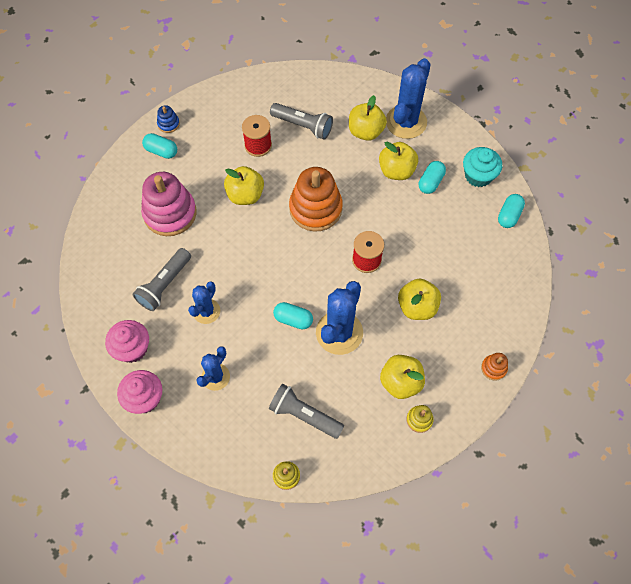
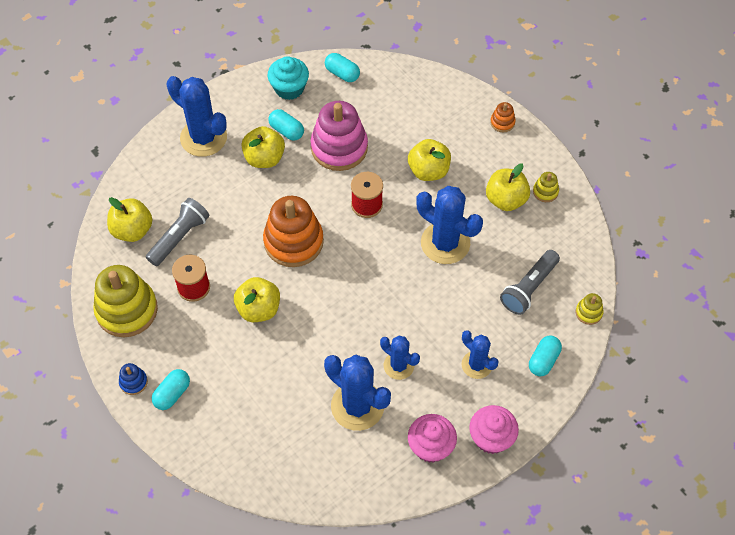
camera: 80 degrees left, 5 degrees down
(164, 284) = (357, 406): grey flashlight -> blue cactus
(170, 213) = (264, 392): pink stacking toy -> pink stacking toy (339, 147)
(230, 105) = (127, 310): none -> yellow stacking toy
(293, 319) = (423, 282): turquoise capsule -> turquoise capsule (543, 360)
(365, 131) = (205, 177): yellow apple -> yellow apple (132, 230)

